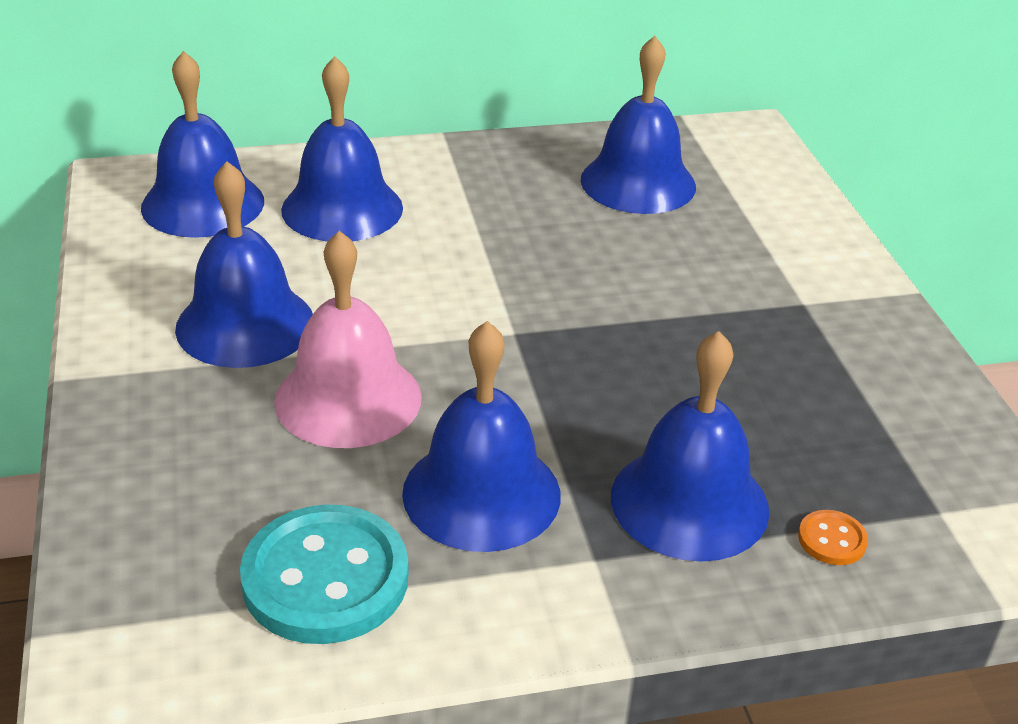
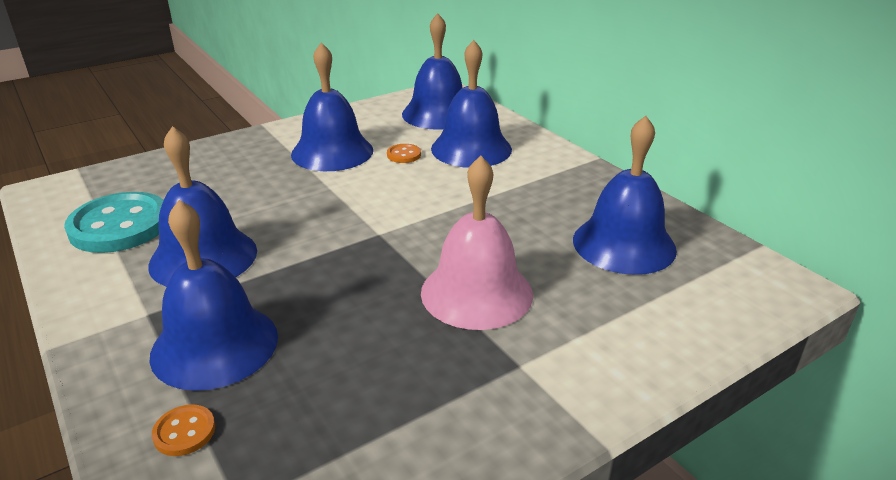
camera: 70 degrees right, 5 degrees down
(313, 265) = (404, 155): none -> orange button
(348, 398) = (279, 195): pink bell -> pink bell (476, 292)

